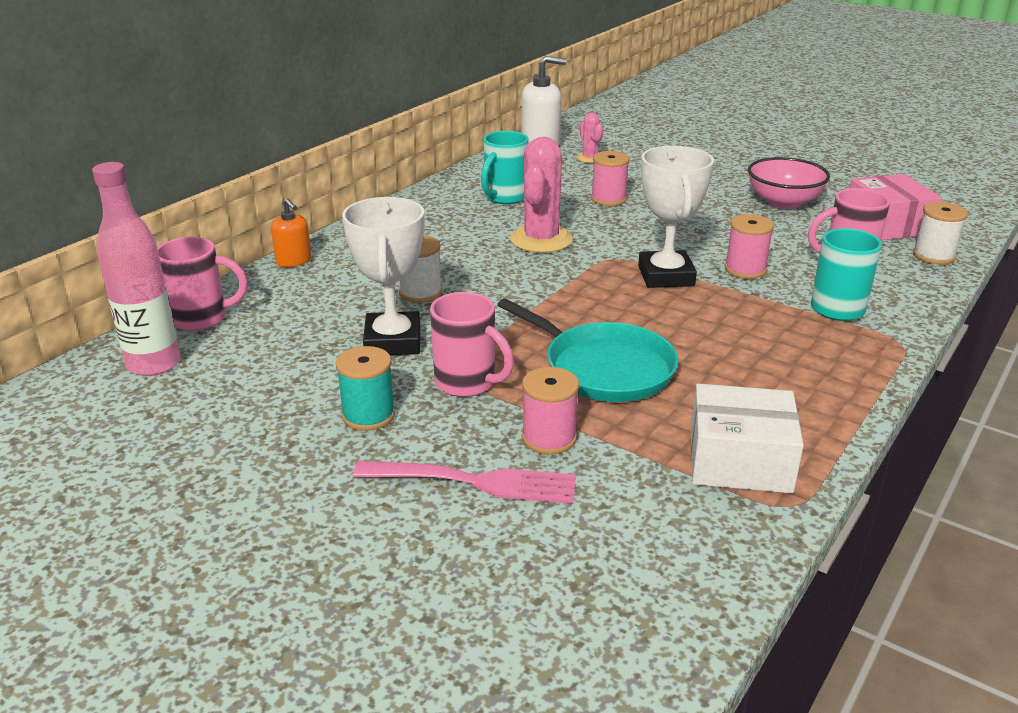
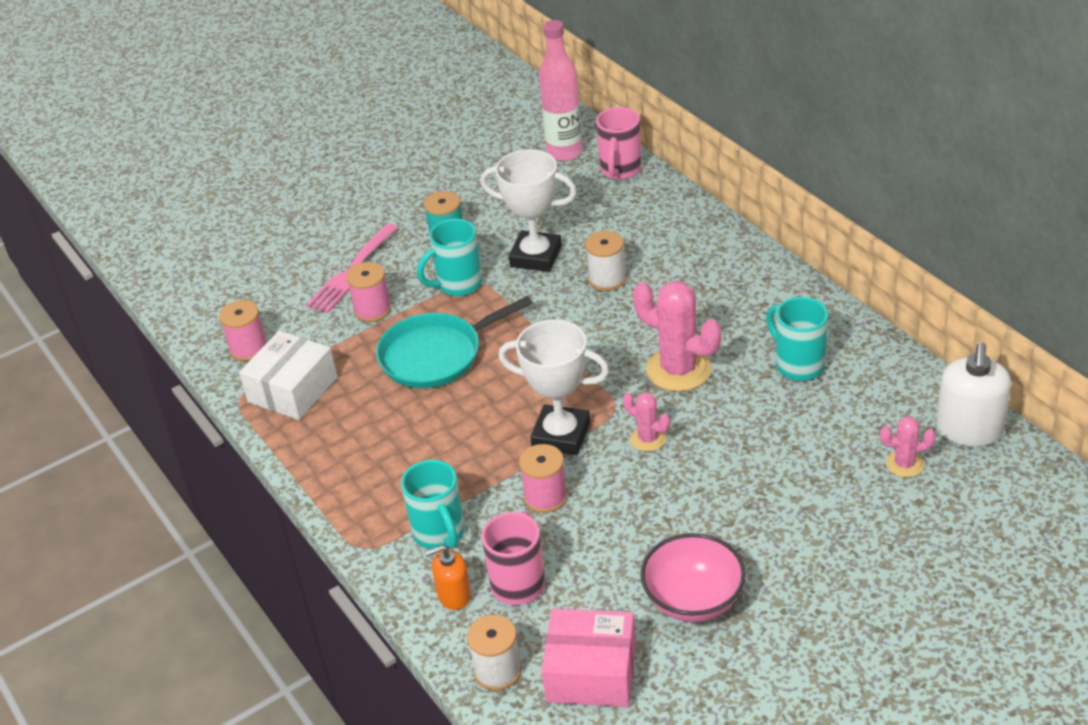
camera: 115 degrees right, 10 degrees up
(294, 261) = (701, 216): orange soap dispenser -> orange soap dispenser (454, 595)
(467, 383) = (458, 284): pink mug -> turquoise mug
(608, 199) = (763, 446): pink spool -> pink spool (248, 348)
(638, 240) = (648, 439): none -> pink cactus

